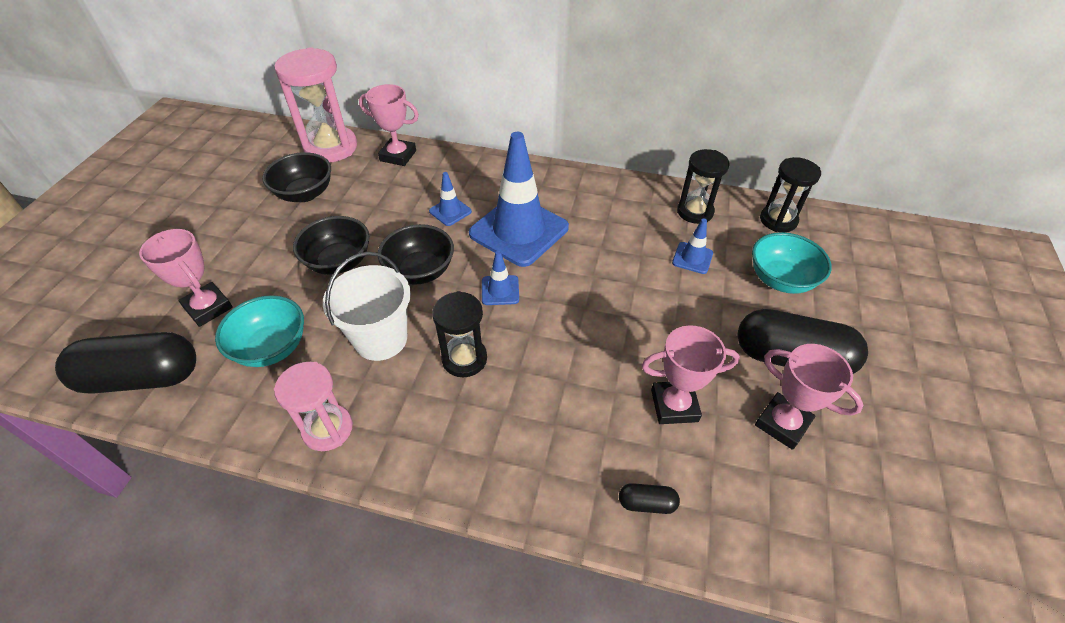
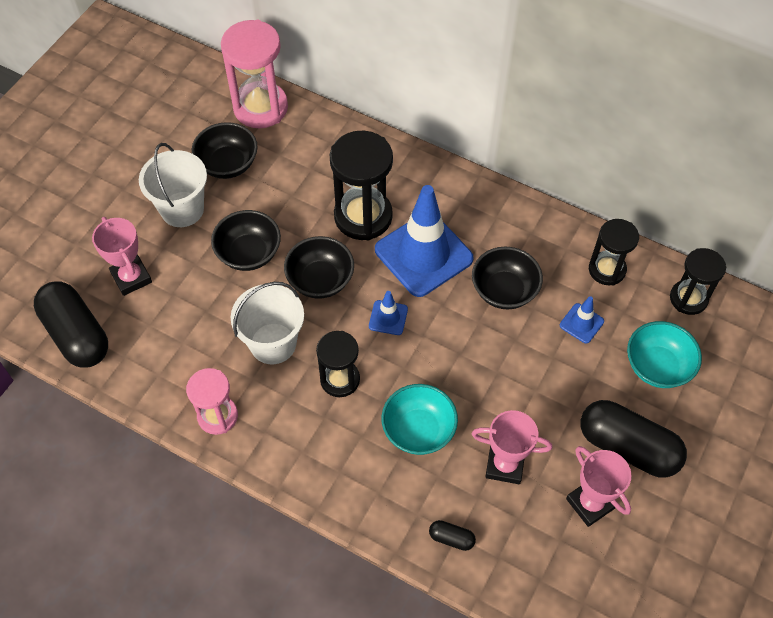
camera: 15 degrees right, 10 degrees up
(142, 377) = (76, 334): black capsule -> black capsule turned 45 degrees clockwise
(261, 237) = (182, 209): none -> white bucket
(271, 347) = (181, 330): turquoise bowl -> turquoise bowl (418, 430)
(398, 156) = (326, 133): pink trophy -> none
(450, 211) = (363, 216): blue traffic cone -> black hourglass
(607, 245) = (504, 291): none -> black bowl

